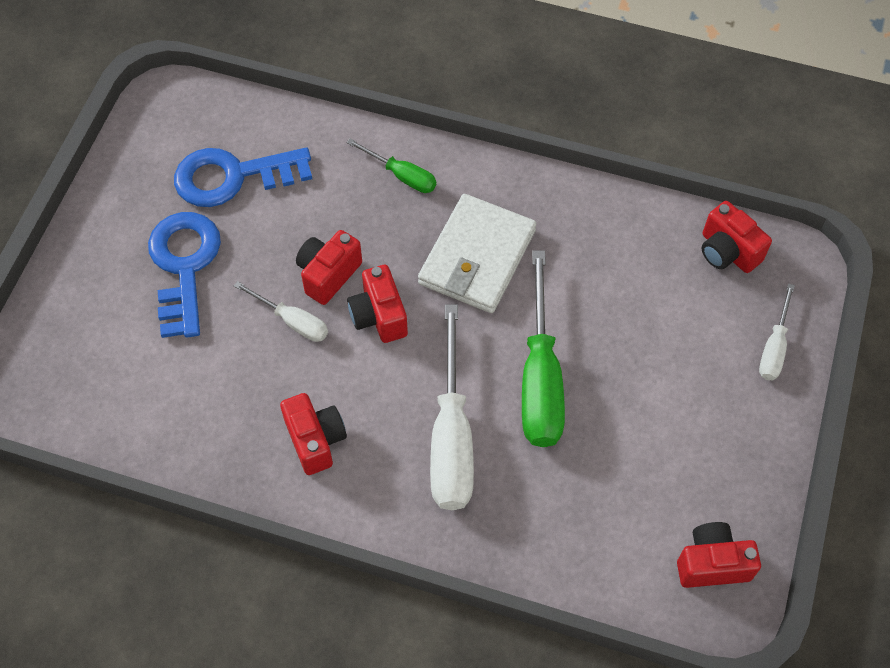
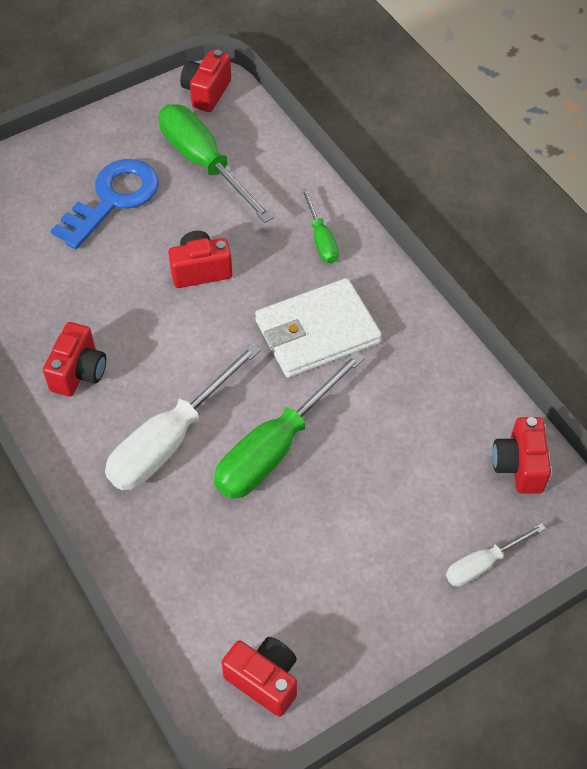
camera: 40 degrees right, 5 degrees down
(233, 177) = (204, 163): blue key -> green screwdriver
(292, 321) = (145, 284): white screwdriver -> none
(379, 316) = (206, 322): red camera -> red camera (206, 92)

